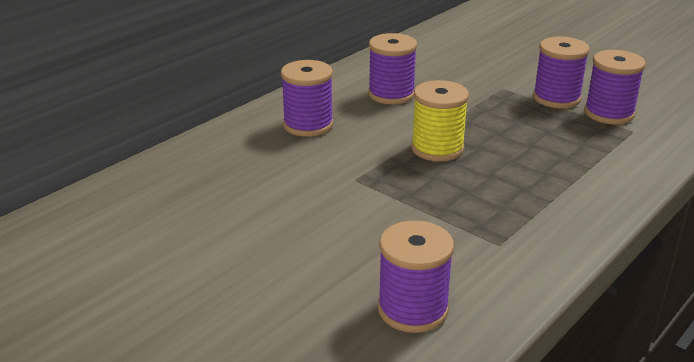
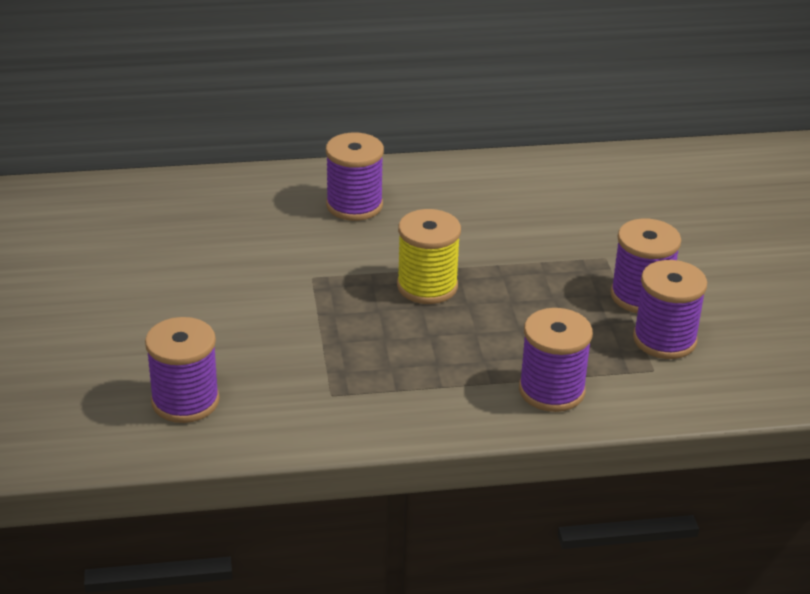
camera: 40 degrees right, 5 degrees up
(391, 94) = (480, 210): purple spool -> purple spool (551, 390)

